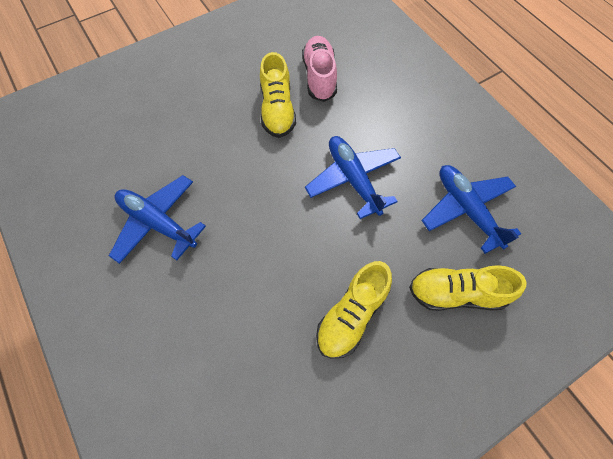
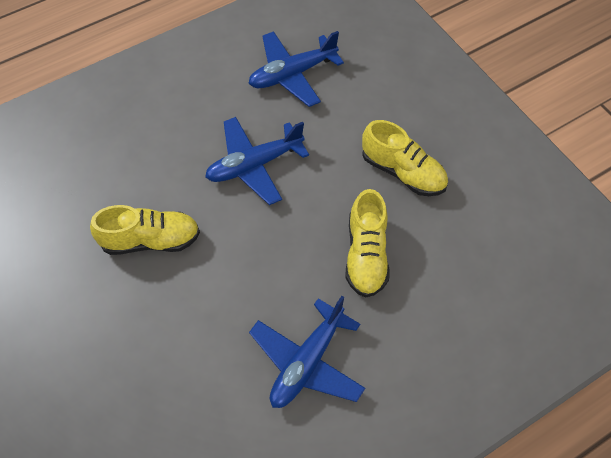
camera: 90 degrees left, 5 degrees down
(319, 77) = (103, 195): pink shoe -> none
(456, 293) = (377, 92): yellow shoe -> yellow shoe (366, 255)

